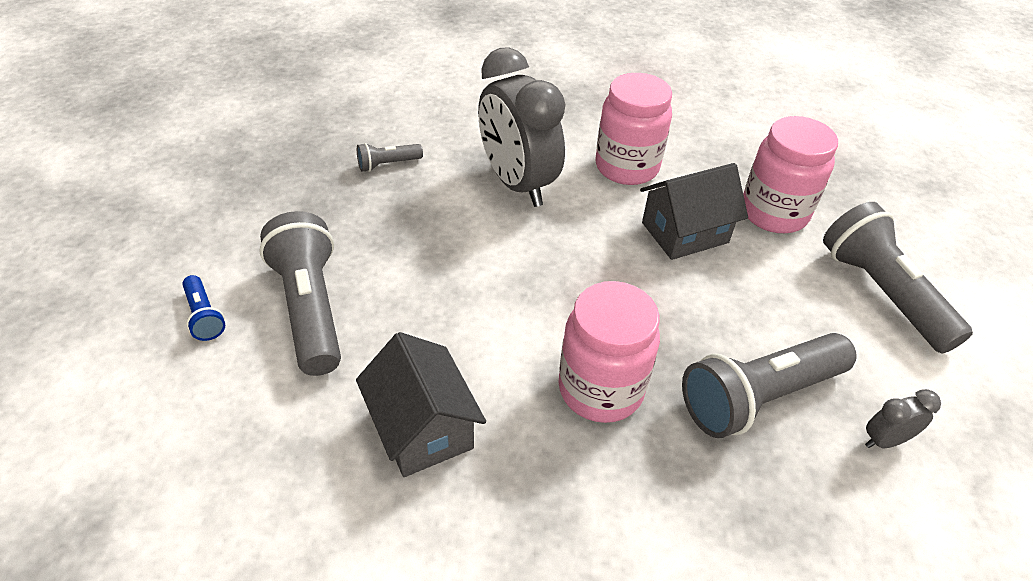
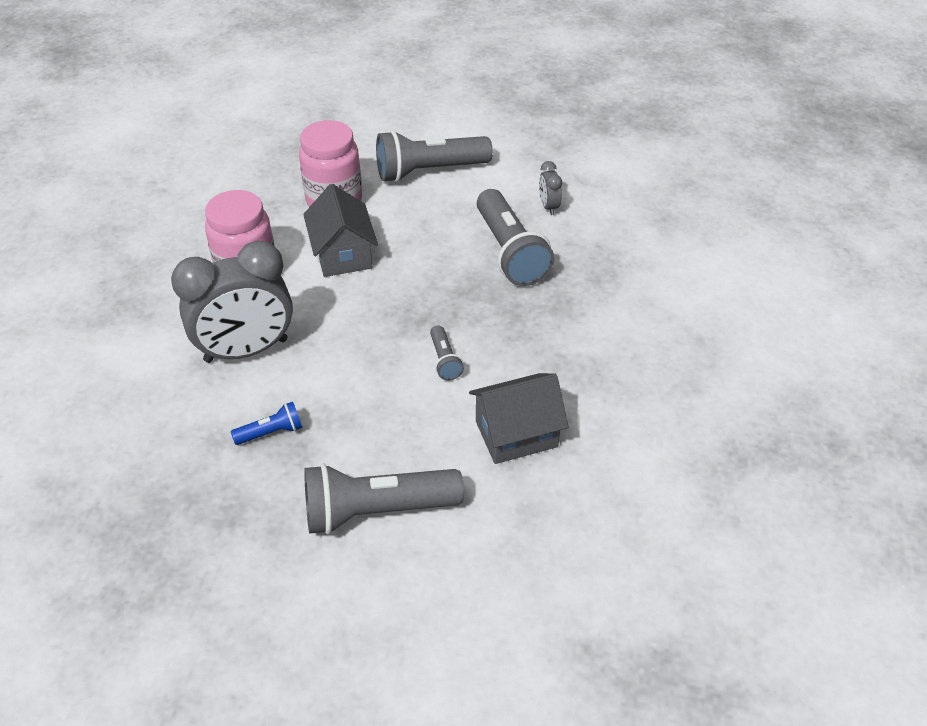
camera: 80 degrees left, 0 degrees up
(204, 316) = (370, 597): blue flashlight -> blue flashlight (271, 432)
(388, 164) = (180, 450): grey flashlight -> grey flashlight (444, 360)
(600, 389) = (493, 329): pink jar -> none

